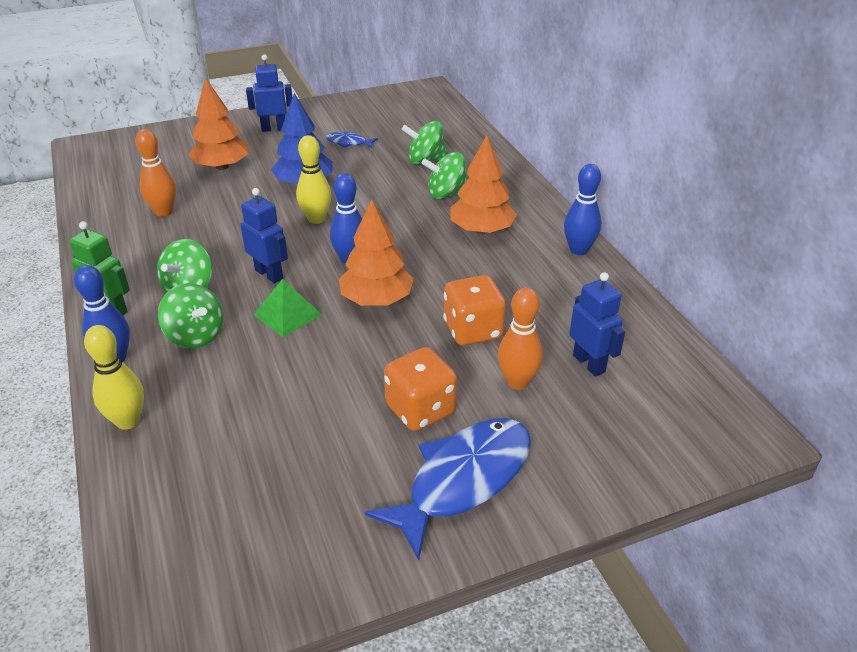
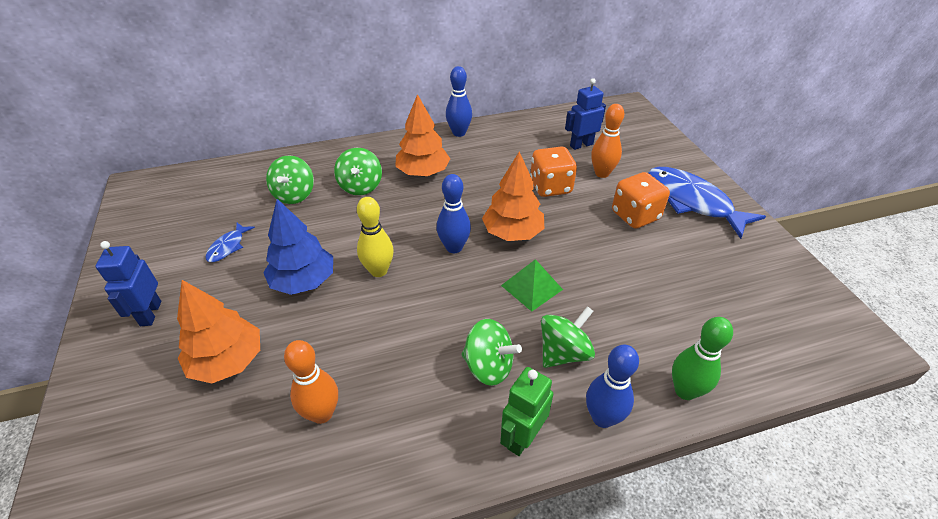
camera: 85 degrees left, 5 degrees up
(128, 421) = (685, 391): yellow bowling pin -> green bowling pin
(269, 274) = (469, 303): blue robot -> none

